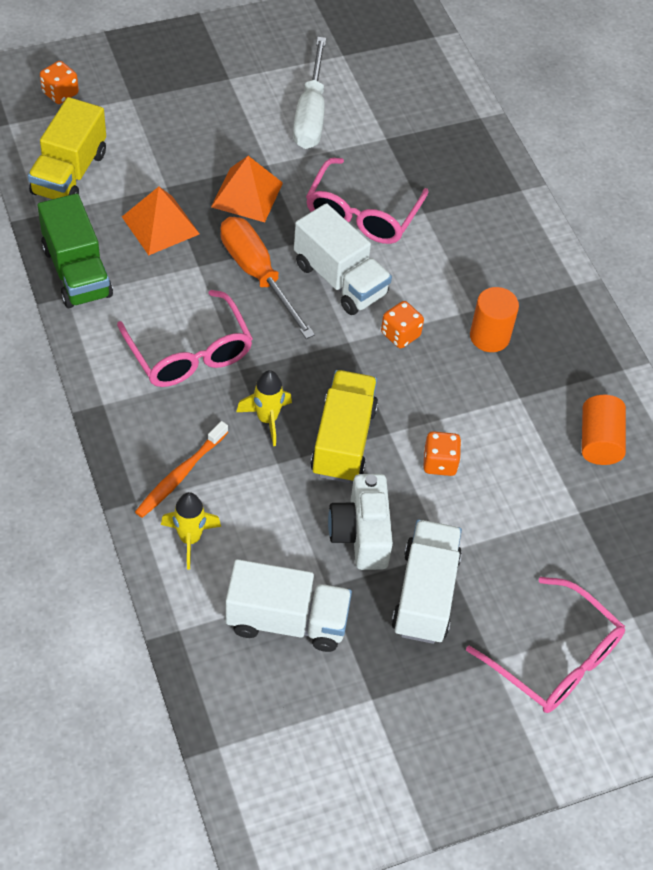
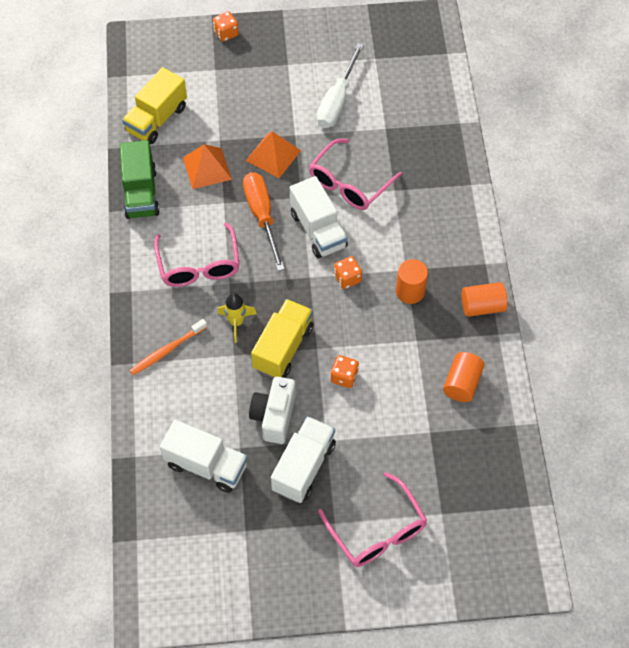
camera: 20 degrees right, 5 degrees up
(60, 93) = (167, 58): orange dice -> orange dice (226, 33)
(190, 539) = (160, 396): yellow rocket -> none
(590, 338) = (482, 306): none -> orange cylinder

